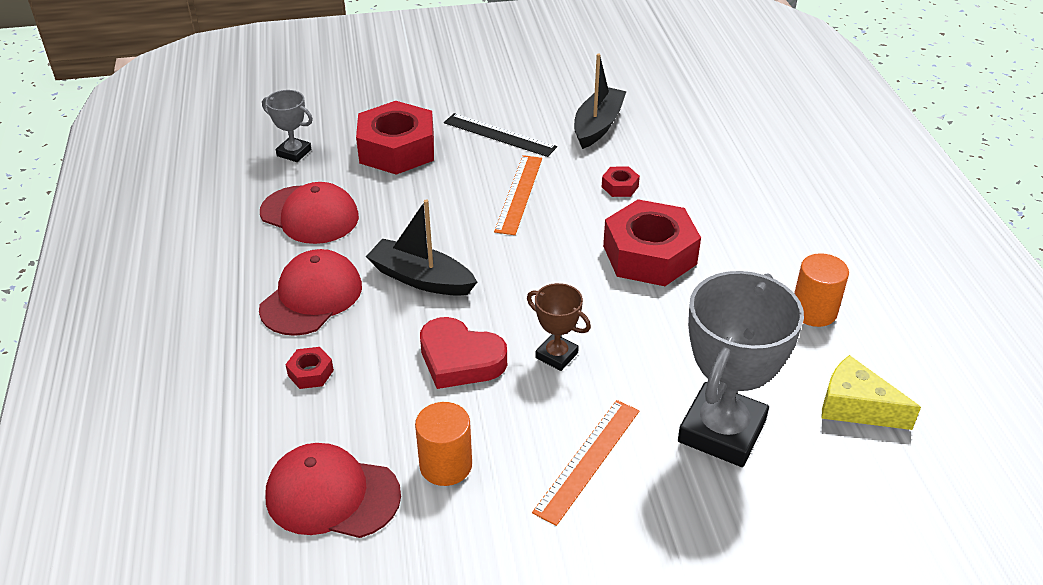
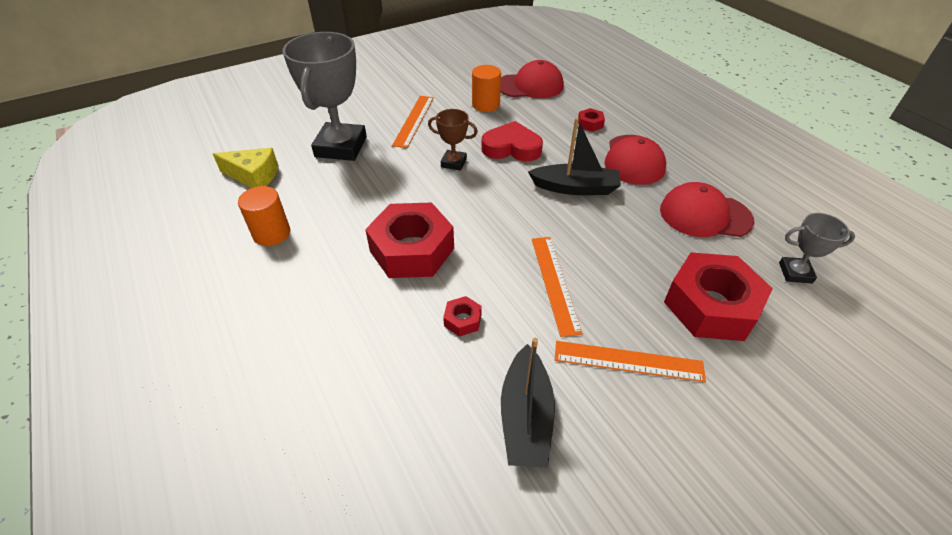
camera: 160 degrees right, 5 degrees up
(499, 135) = (628, 361): black ruler -> orange ruler

